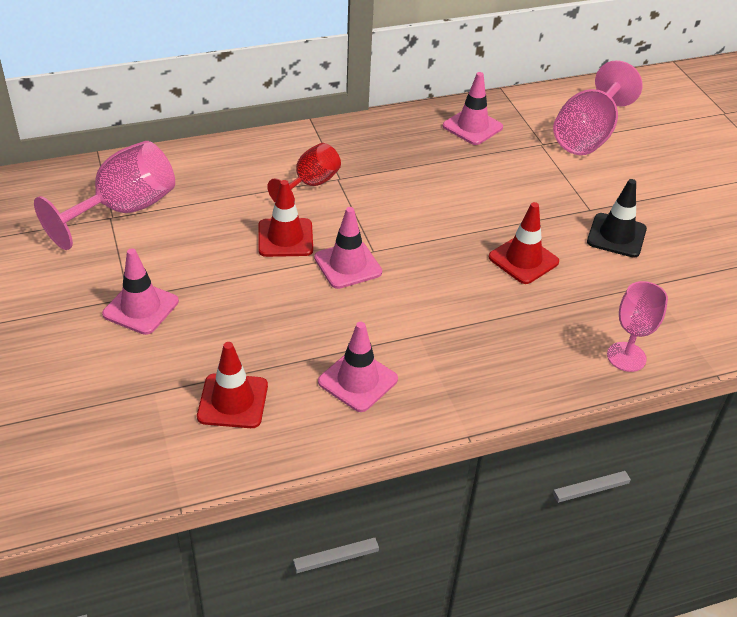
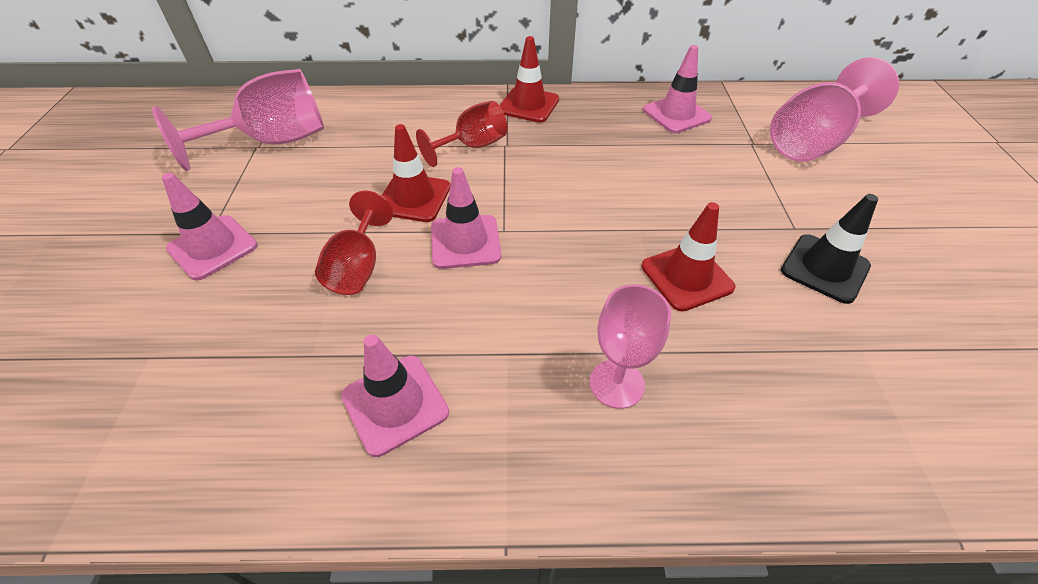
camera: 20 degrees right, 5 degrees up
(233, 401) = (225, 394): red traffic cone -> red traffic cone (528, 105)
(273, 299) = (358, 267): none -> red goblet
(626, 357) = (802, 464): pink goblet -> pink goblet (616, 384)

